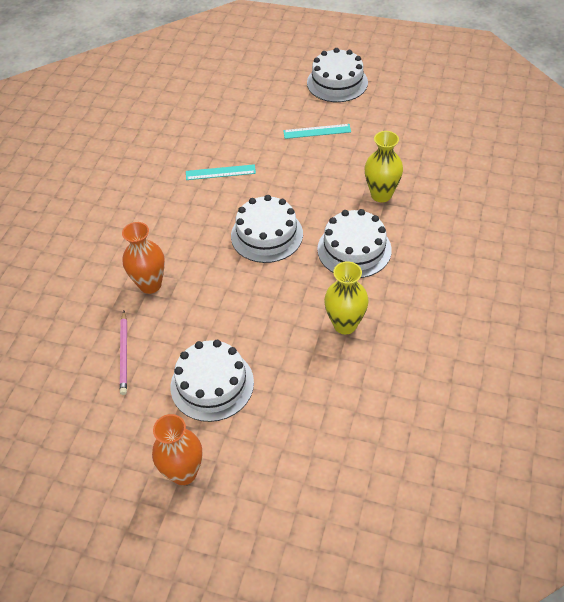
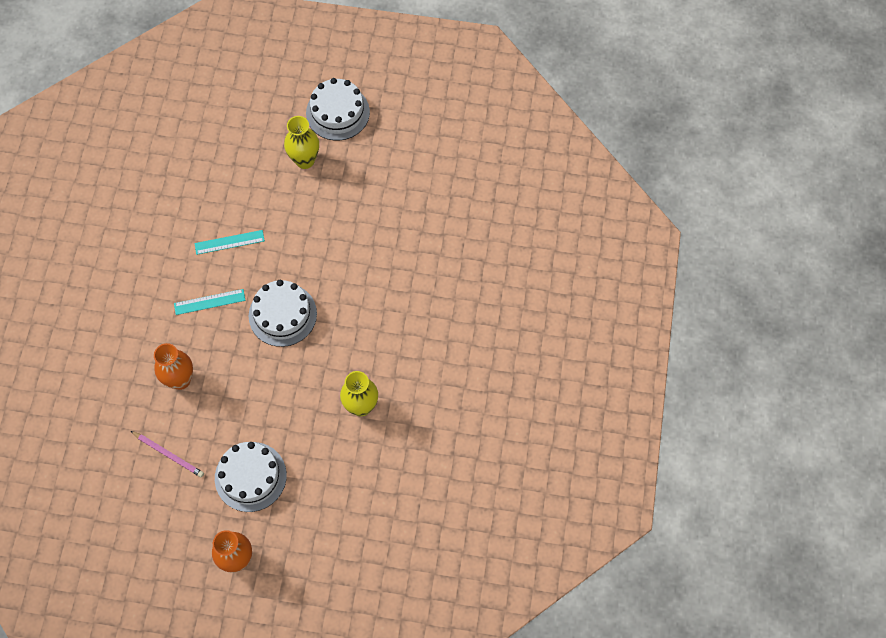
camera: 10 degrees left, 15 degrees up
(124, 354) = (169, 454): pink pencil -> pink pencil turned 45 degrees counterclockwise
(317, 131) = (321, 181): turquoise ruler -> turquoise ruler (209, 302)
(354, 249) = (365, 324): white cake -> none
(381, 195) = (388, 258): yellow vase -> yellow vase (305, 160)

